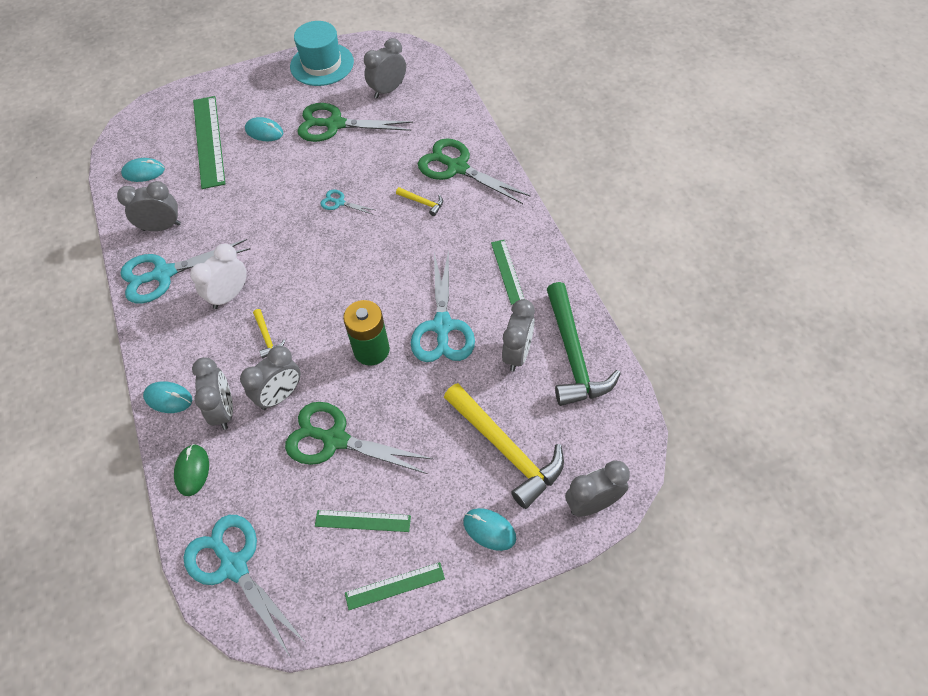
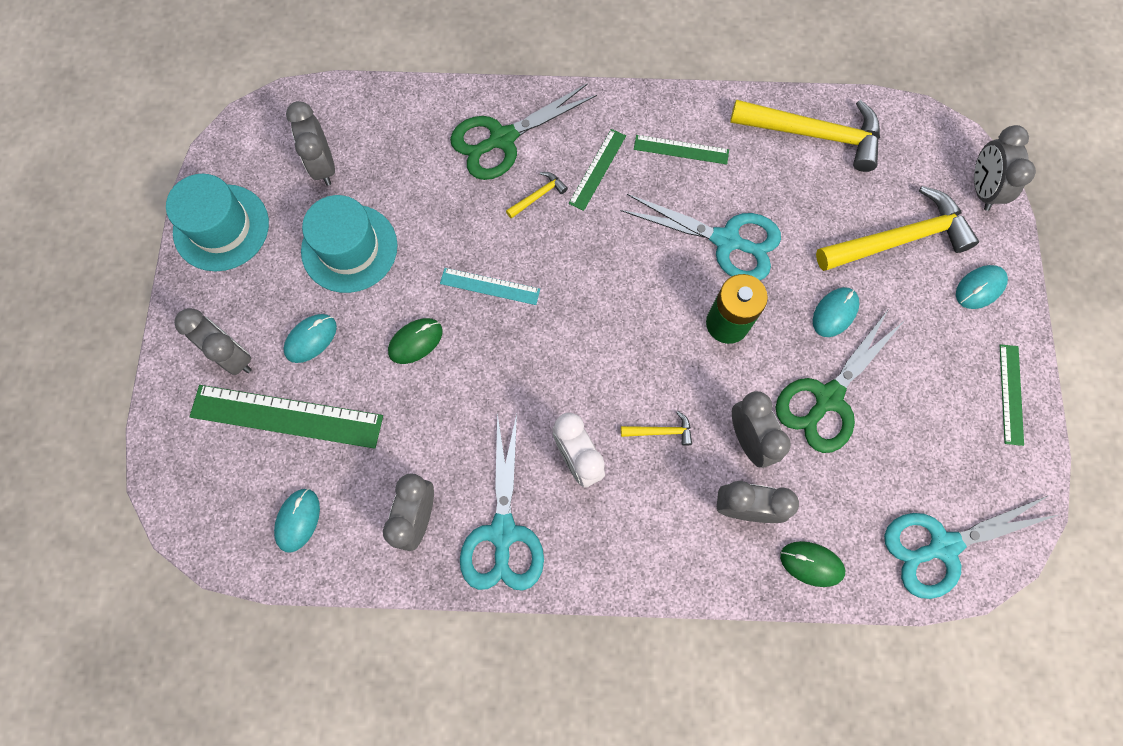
camera: 70 degrees left, 15 degrees up
(168, 398) = (702, 569): turquoise mouse -> turquoise mouse (835, 313)
(283, 180) = (415, 341): none -> green mouse
(335, 124) = (349, 248): green scissors -> turquoise hat
(339, 202) = (490, 286): turquoise scissors -> turquoise ruler
(362, 521) = (932, 401): green ruler -> green ruler (597, 169)
(517, 354) = (791, 183): grey clock -> grey clock (233, 356)
(573, 354) = (813, 134): green hammer -> yellow hammer

